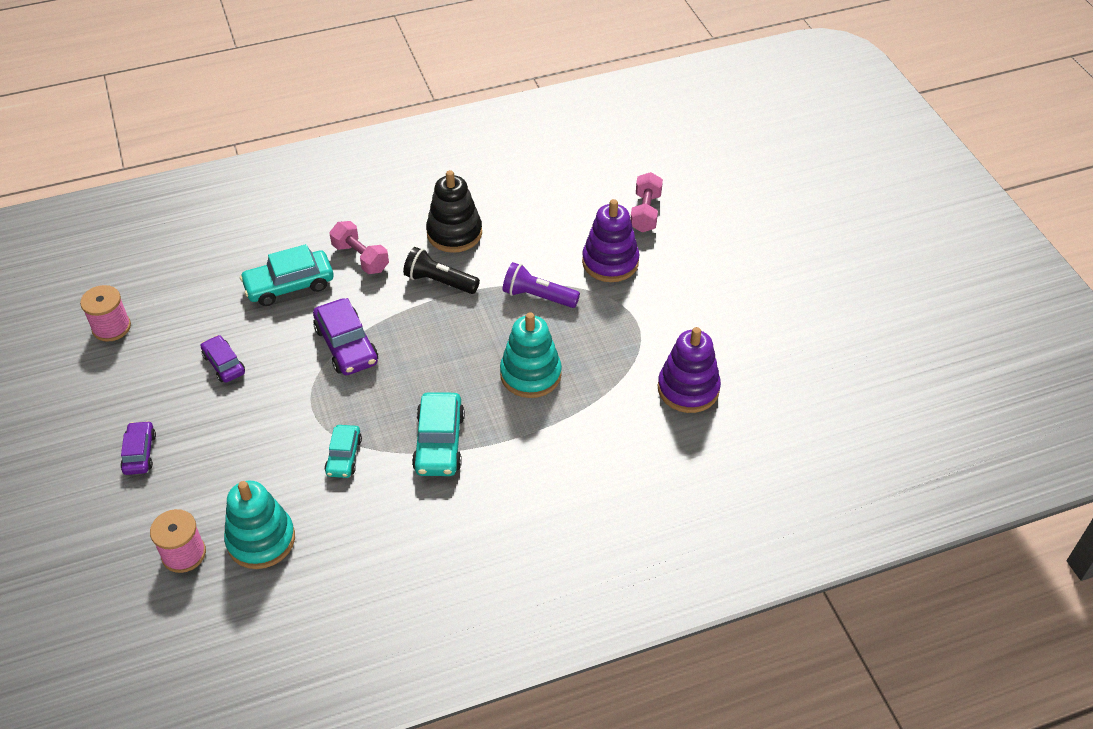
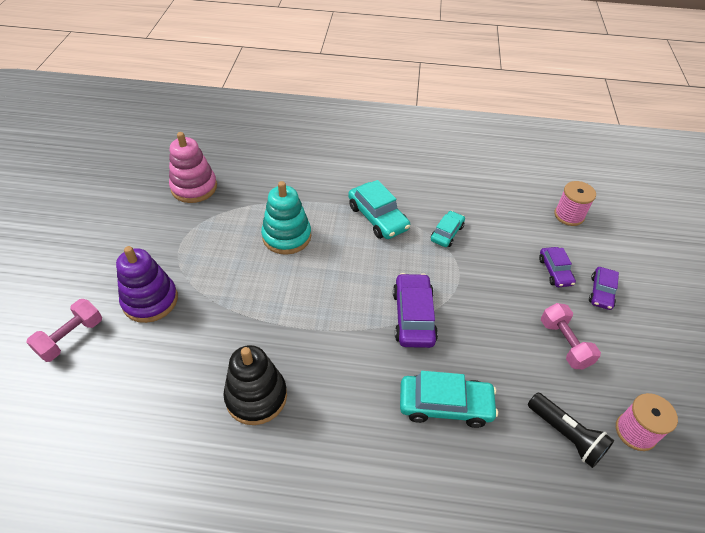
camera: 155 degrees left, 0 degrees up
(224, 364) = (524, 342): purple car -> purple car (555, 271)
(261, 540) = (516, 205): turquoise stacking toy -> none
(360, 258) = (362, 408): pink dumbbell -> pink dumbbell (564, 343)
(439, 281) = (303, 345): black flashlight -> black flashlight (566, 435)
(439, 442) = (377, 217): turquoise car -> turquoise car turned 120 degrees clockwise
(538, 296) = (233, 294): purple flashlight -> none
(688, 389) = (194, 187): purple stacking toy -> pink stacking toy

